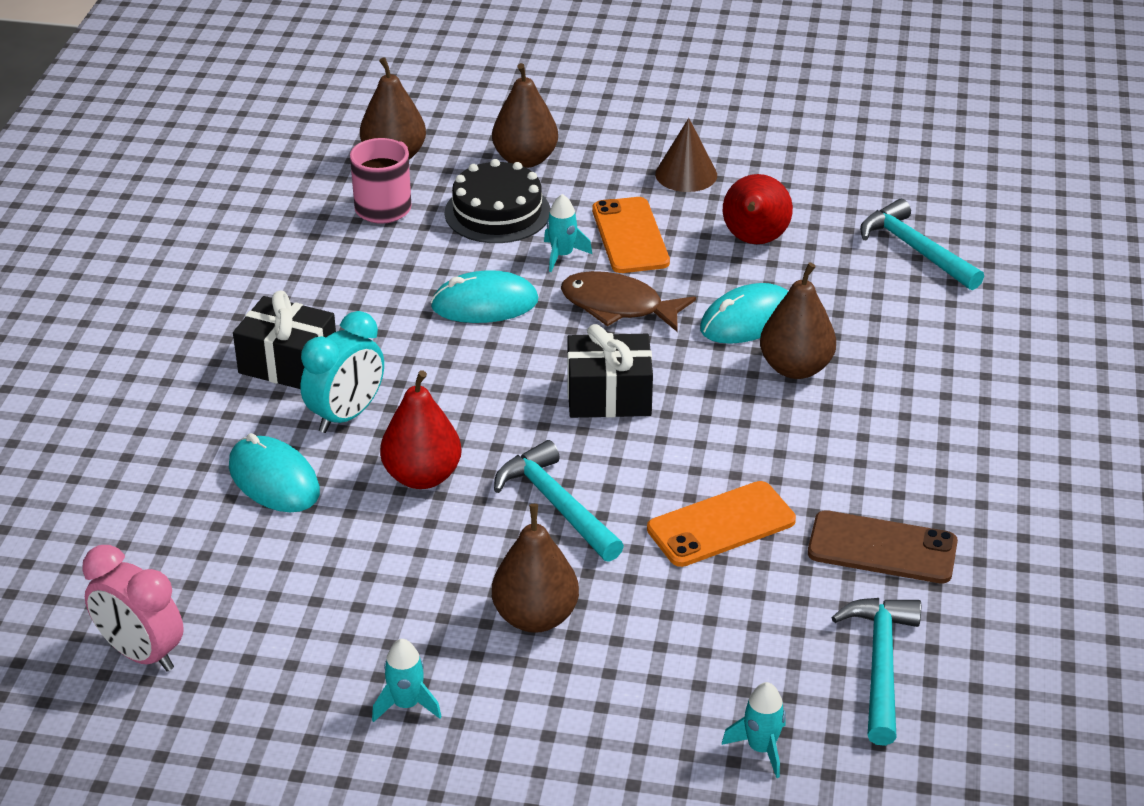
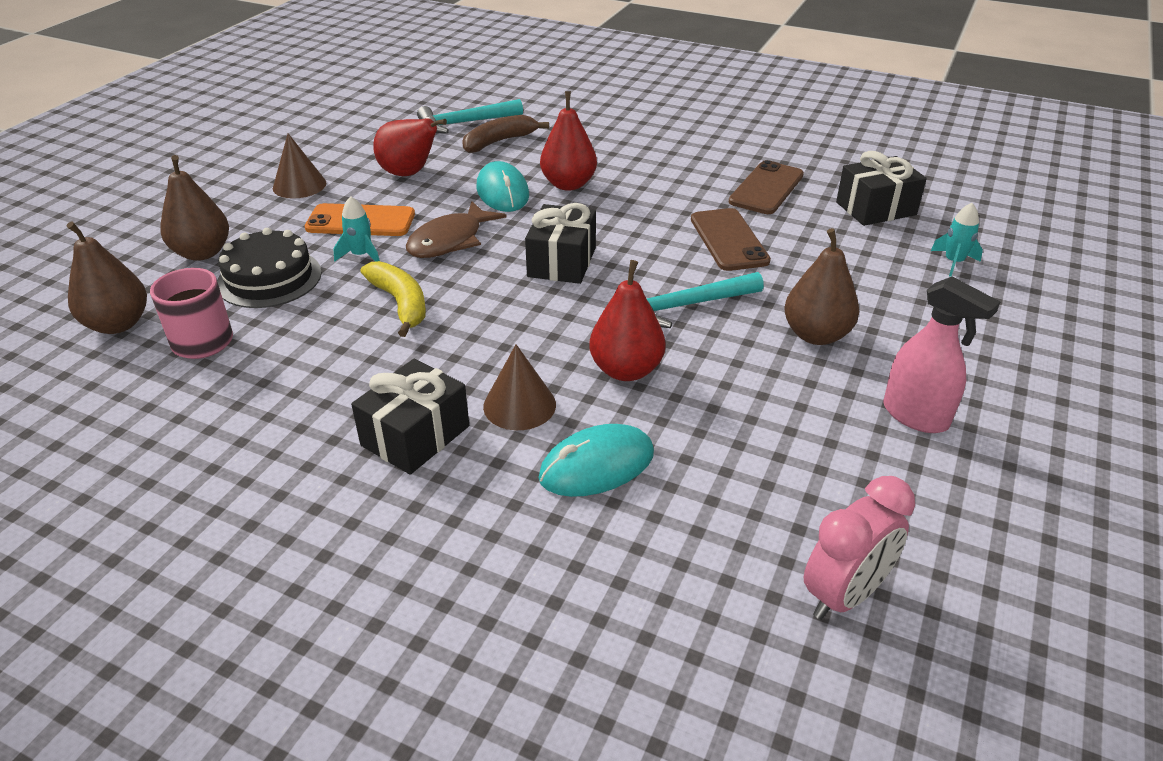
camera: 75 degrees left, 0 degrees up
(346, 415) = (519, 405): turquoise clock -> brown cone
(406, 704) = (916, 416): turquoise rocket -> pink spray bottle
(484, 304) = (400, 304): turquoise mouse -> yellow banana
(721, 525) = (729, 240): orange phone -> brown phone
(795, 368) = (568, 184): brown pear -> red pear
(879, 289) = (499, 142): none -> brown banana
(880, 665) = (876, 208): turquoise hammer -> black gift

